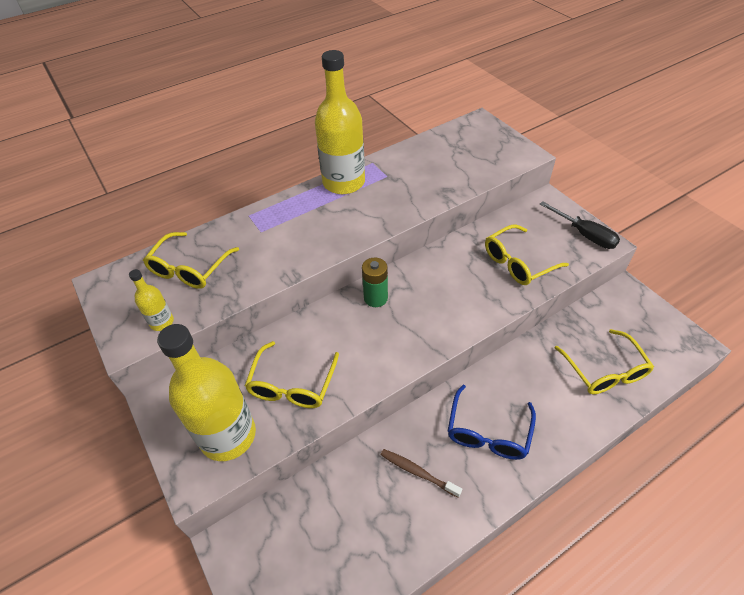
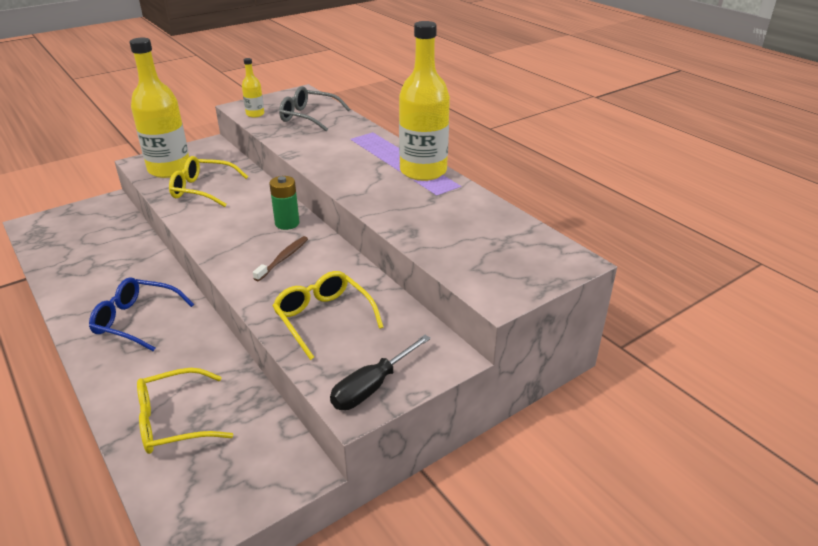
camera: 85 degrees right, 15 degrees down
(189, 269) = (308, 117): yellow glasses -> grey glasses
(417, 472) = (118, 278): brown toothbrush -> brown toothbrush (283, 258)

